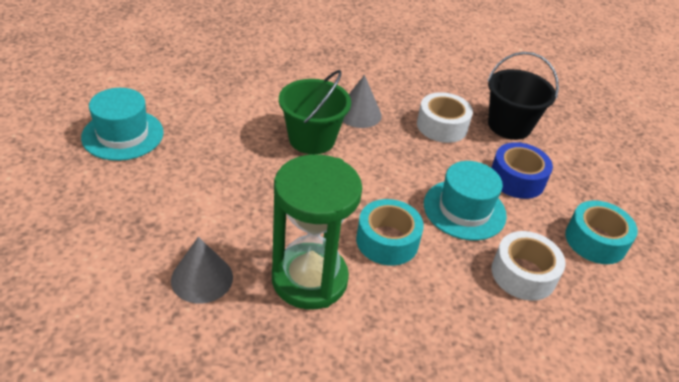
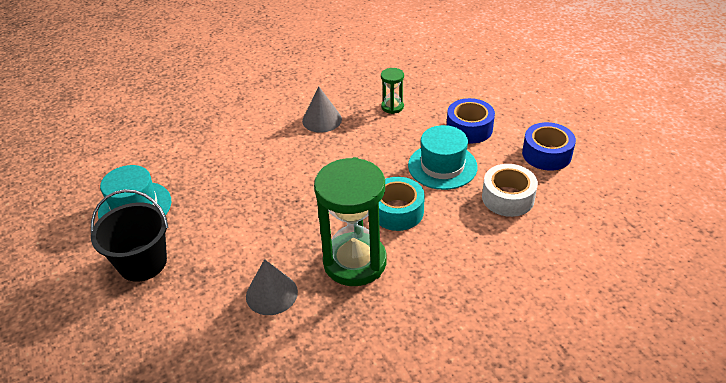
camera: 15 degrees left, 0 degrees up
(312, 139) = (295, 154): green bucket -> none
(442, 126) = (392, 107): white tape -> green hourglass
(509, 126) = (443, 88): black bucket -> black bucket (142, 263)
(595, 240) = (546, 154): turquoise tape -> blue tape

